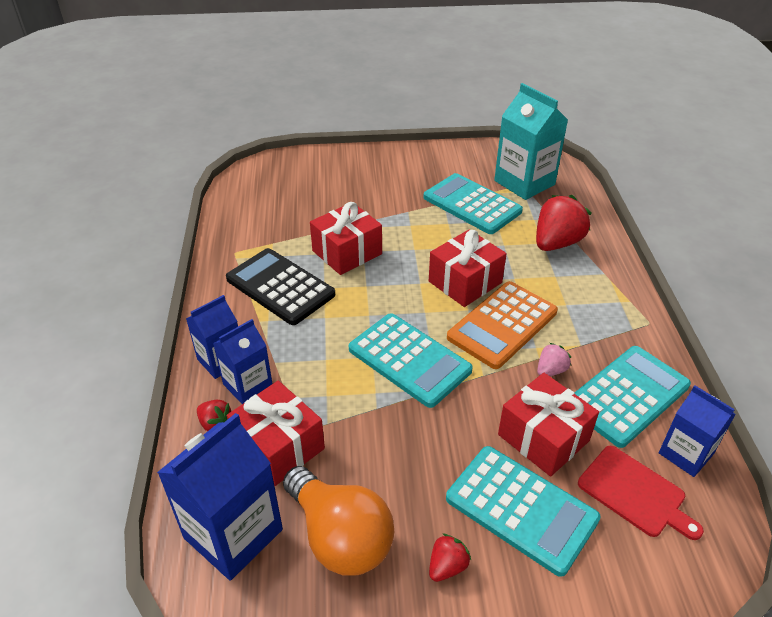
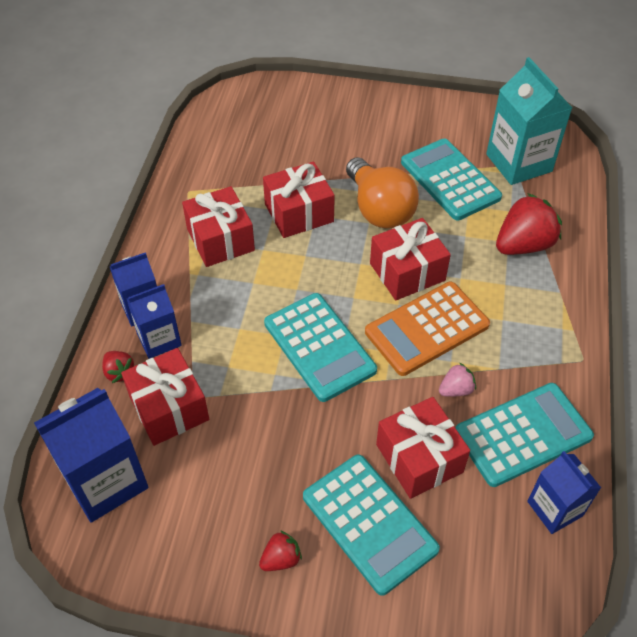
camera: 15 degrees right, 10 degrees up
(280, 287) = (220, 239): black calculator -> red gift
(340, 537) = (196, 507): orange light bulb -> orange light bulb (379, 209)
(635, 493) = (485, 535): red cutting board -> none

